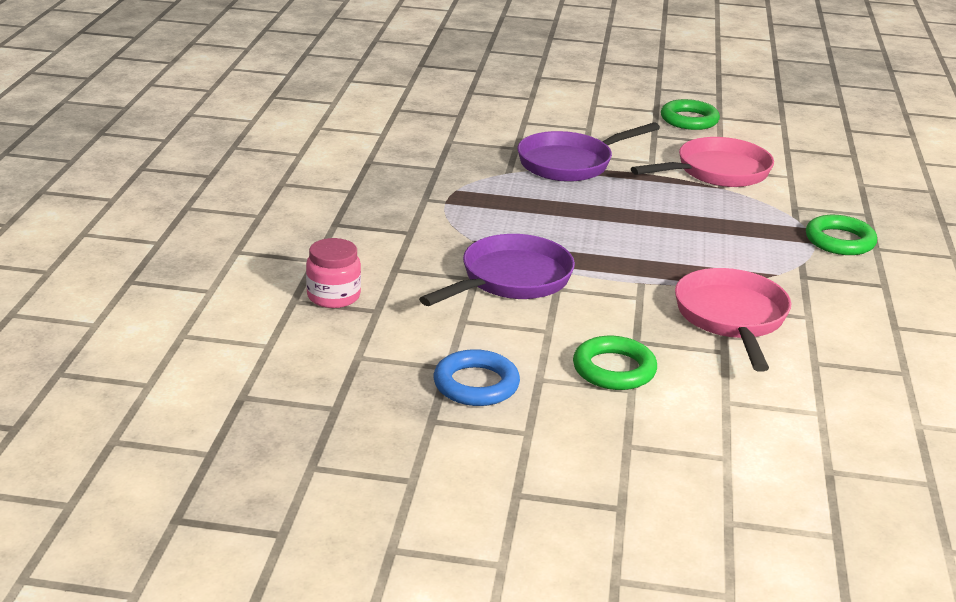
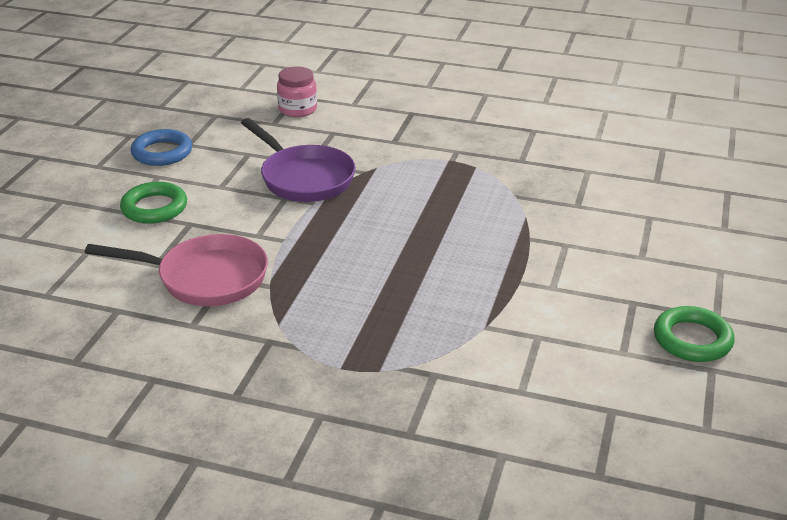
camera: 100 degrees right, 5 degrees up
(570, 163) = (541, 233): purple pan -> none
(717, 172) = (528, 332): pink pan -> none
(839, 241) = (342, 389): green ring -> none

